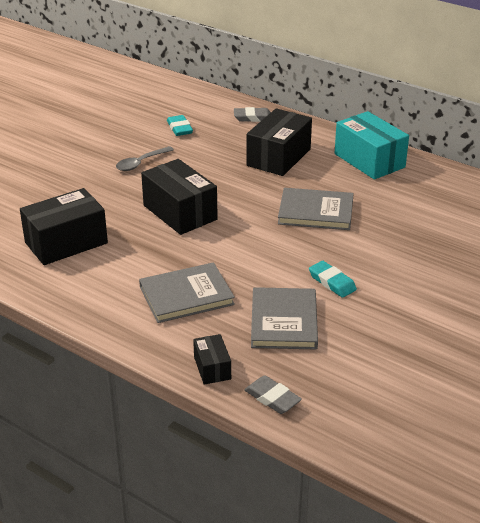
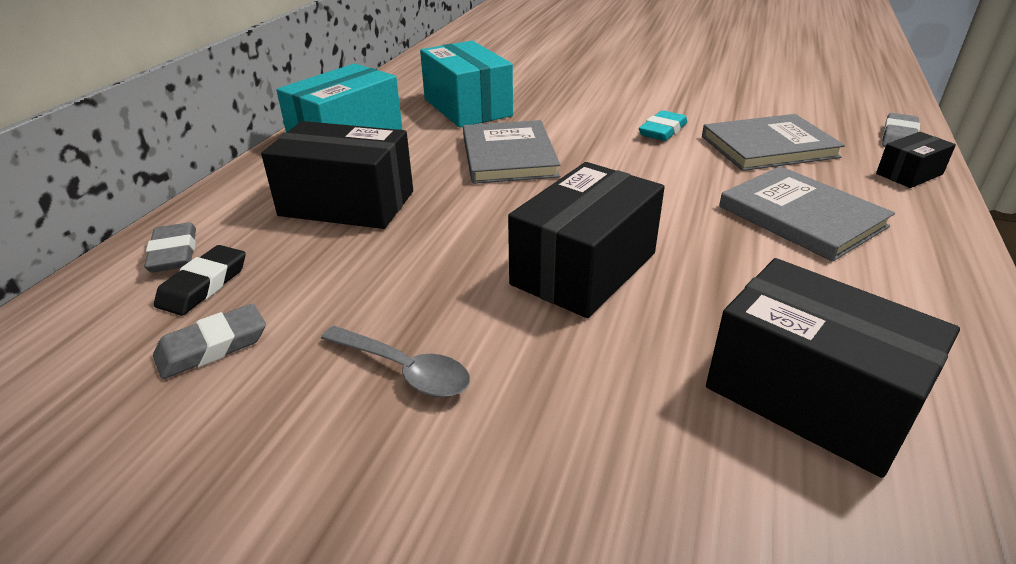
camera: 105 degrees left, 0 degrees up
(179, 128) = (212, 347): turquoise eraser -> grey eraser
(222, 125) = (204, 285): none -> black eraser
(407, 208) = (467, 107): none -> turquoise box

